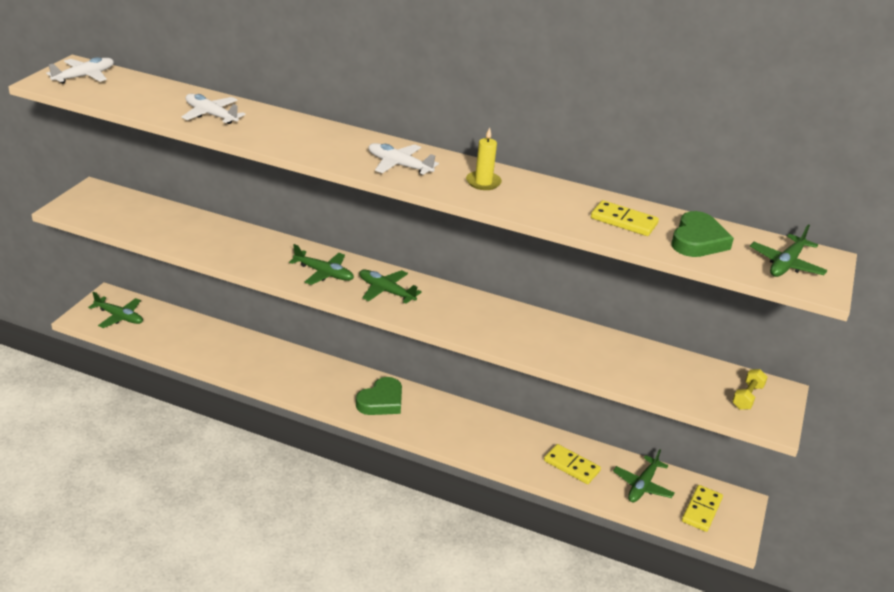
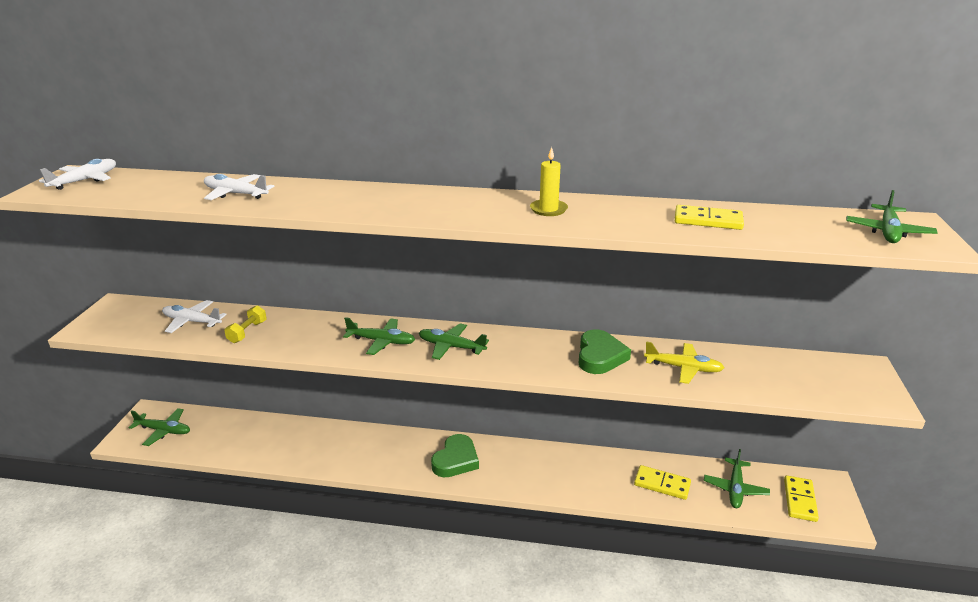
camera: 10 degrees left, 5 degrees down
(399, 165) = (455, 208): white plane -> white plane (192, 322)
(595, 355) = (683, 368): none -> yellow plane
(697, 240) = (790, 225): green heart -> green heart (600, 356)
(747, 397) = (844, 379): yellow dumbbell -> yellow dumbbell (247, 332)

